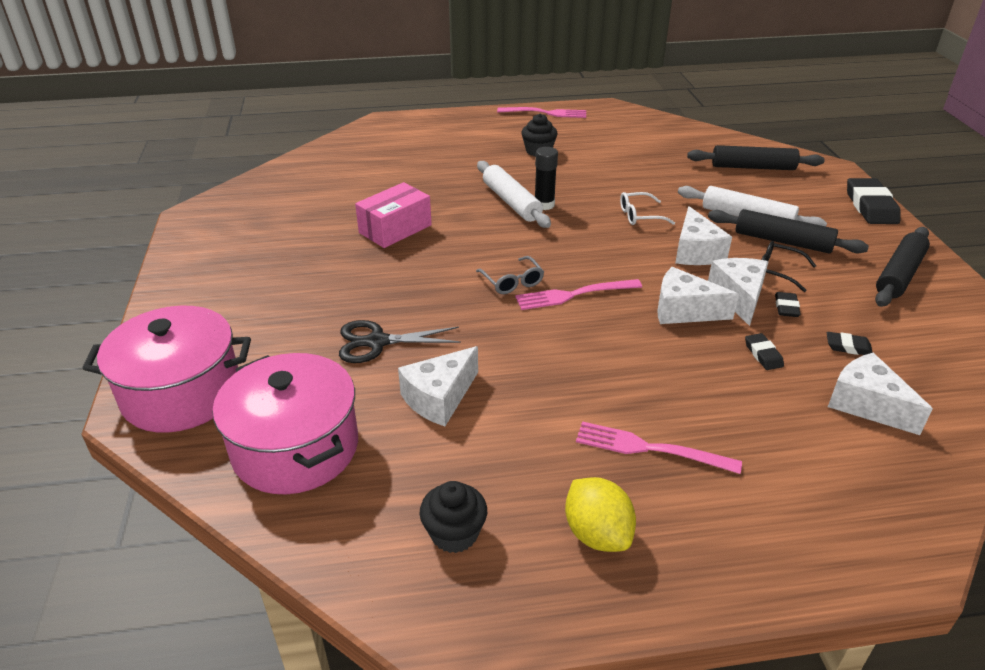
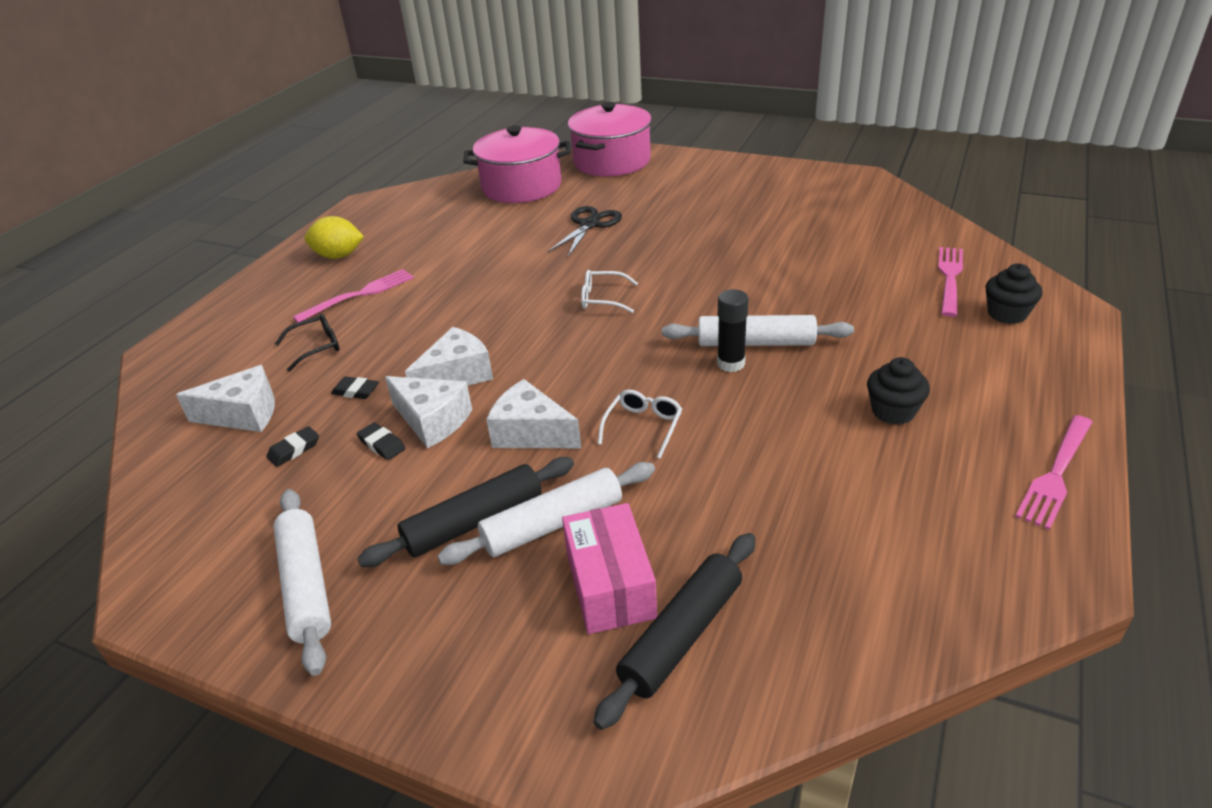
camera: 125 degrees right, 0 degrees up
(395, 229) = (754, 262): pink box -> pink box (610, 585)
(439, 398) = (504, 235): white cheese -> none
(454, 533) = (401, 217): black cupcake -> black cupcake (1007, 314)
(512, 282) = (602, 298): grey glasses -> white glasses
(573, 295) = (548, 323): pink fork -> pink fork (949, 278)
(778, 271) = (433, 477): black glasses -> black glasses (316, 347)
(870, 206) = (442, 705): black eraser -> none
(899, 275) = (306, 585): black rolling pin -> white rolling pin

